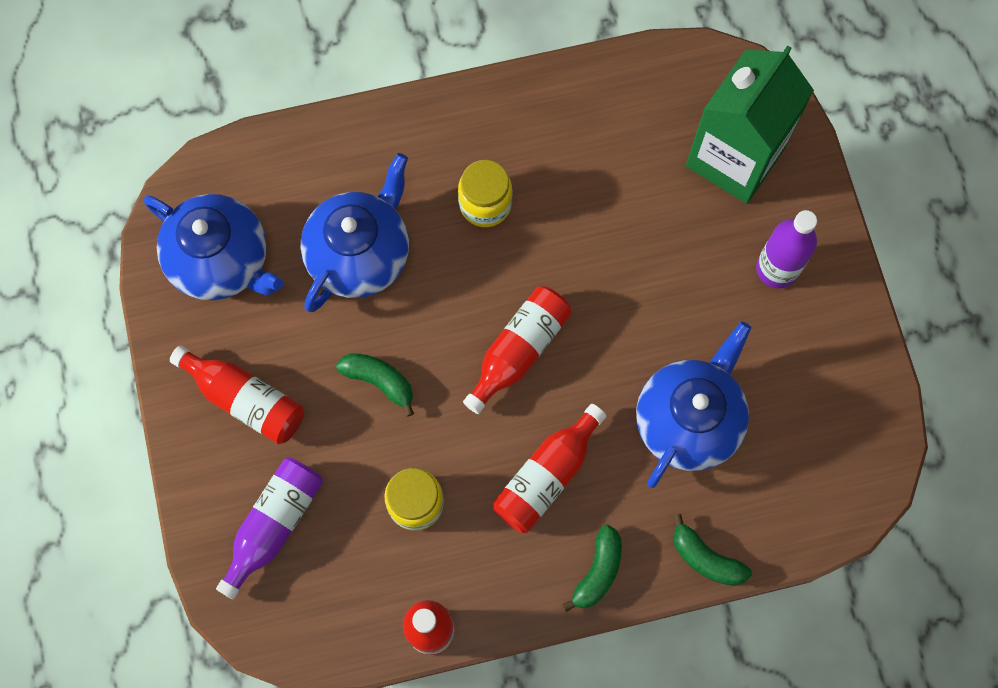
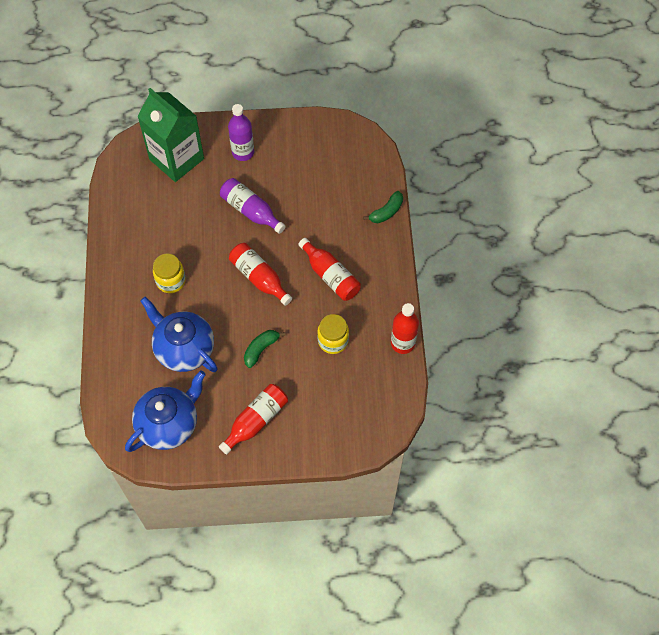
camera: 80 degrees left, 10 degrees down
(274, 525) = (331, 414): purple bottle -> purple bottle (251, 211)
(598, 571) = (384, 261): green banana -> none
(688, 420) = (314, 206): blue teapot -> none

